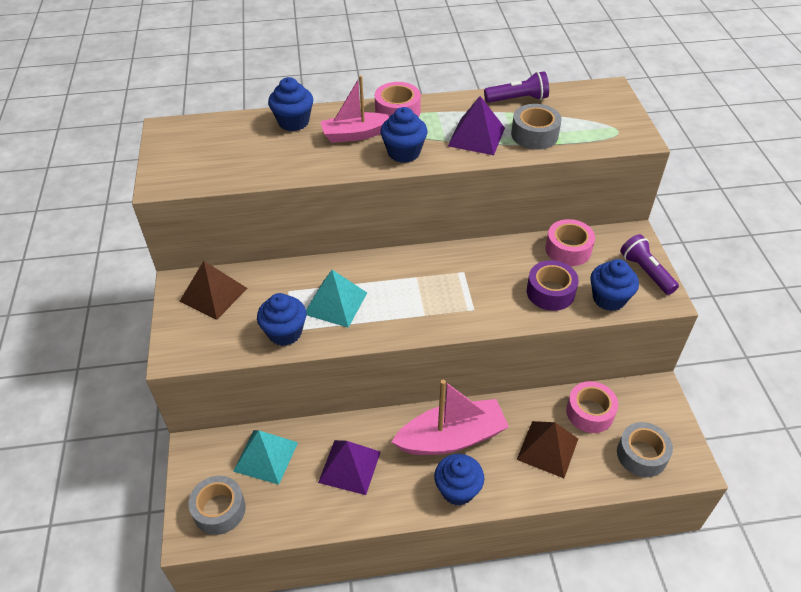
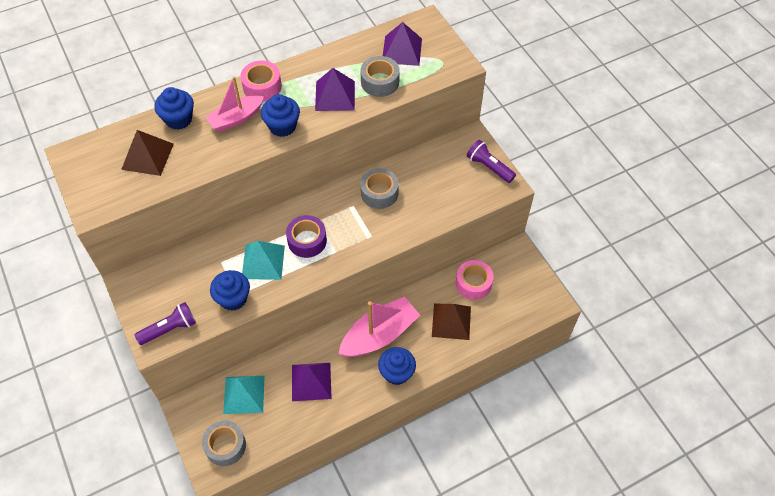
camera: 20 degrees left, 10 degrees up
(213, 294) = (161, 283): brown pyramid -> brown pyramid (147, 156)
(518, 99) = (356, 49): purple flashlight -> purple flashlight (169, 329)
(550, 292) = (424, 204): purple tape -> purple tape (307, 241)
(568, 249) = (426, 163): pink tape -> none
(571, 111) = (402, 50): none -> purple pyramid
(609, 299) = (468, 198): blue cupcake -> none
(641, 455) = (518, 305): grey tape -> grey tape (379, 193)

